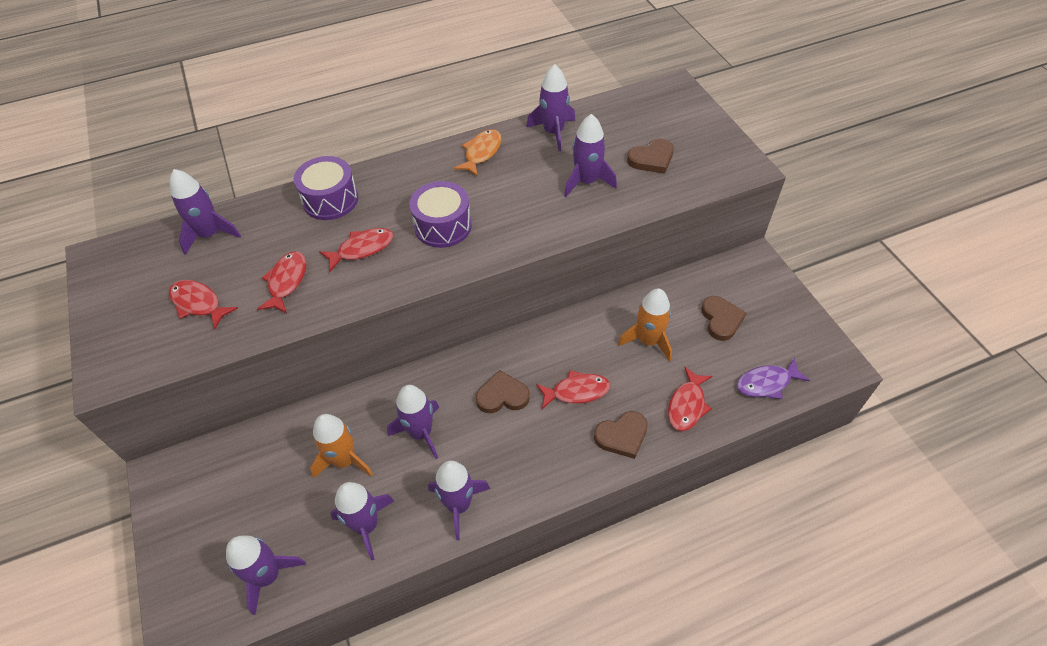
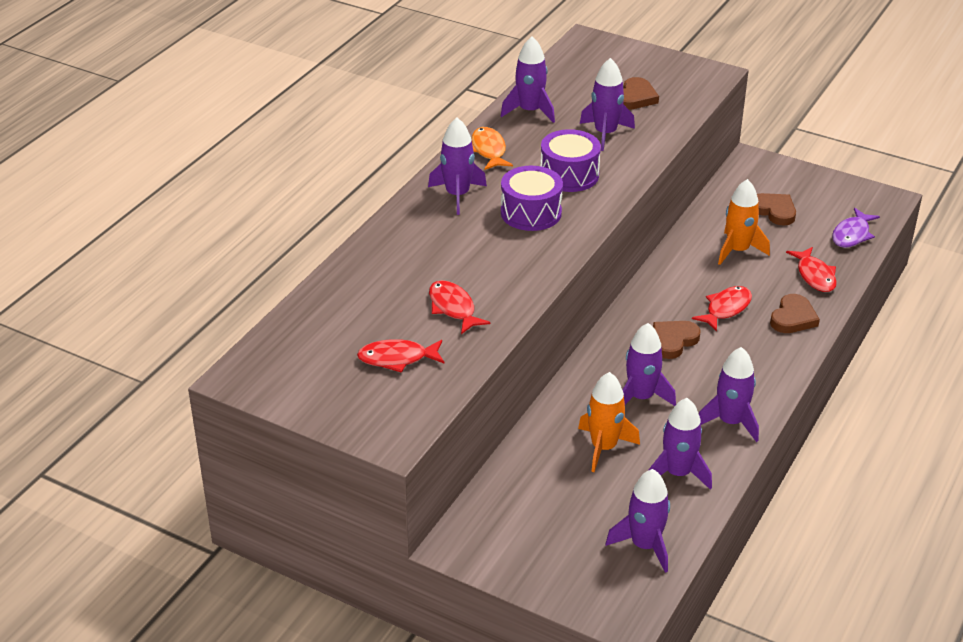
camera: 40 degrees left, 15 degrees down
(210, 234) = (327, 312): purple rocket -> purple rocket (457, 195)
(330, 200) = (402, 239): purple drum -> purple drum (569, 175)
(362, 249) = (485, 258): red fish -> none

